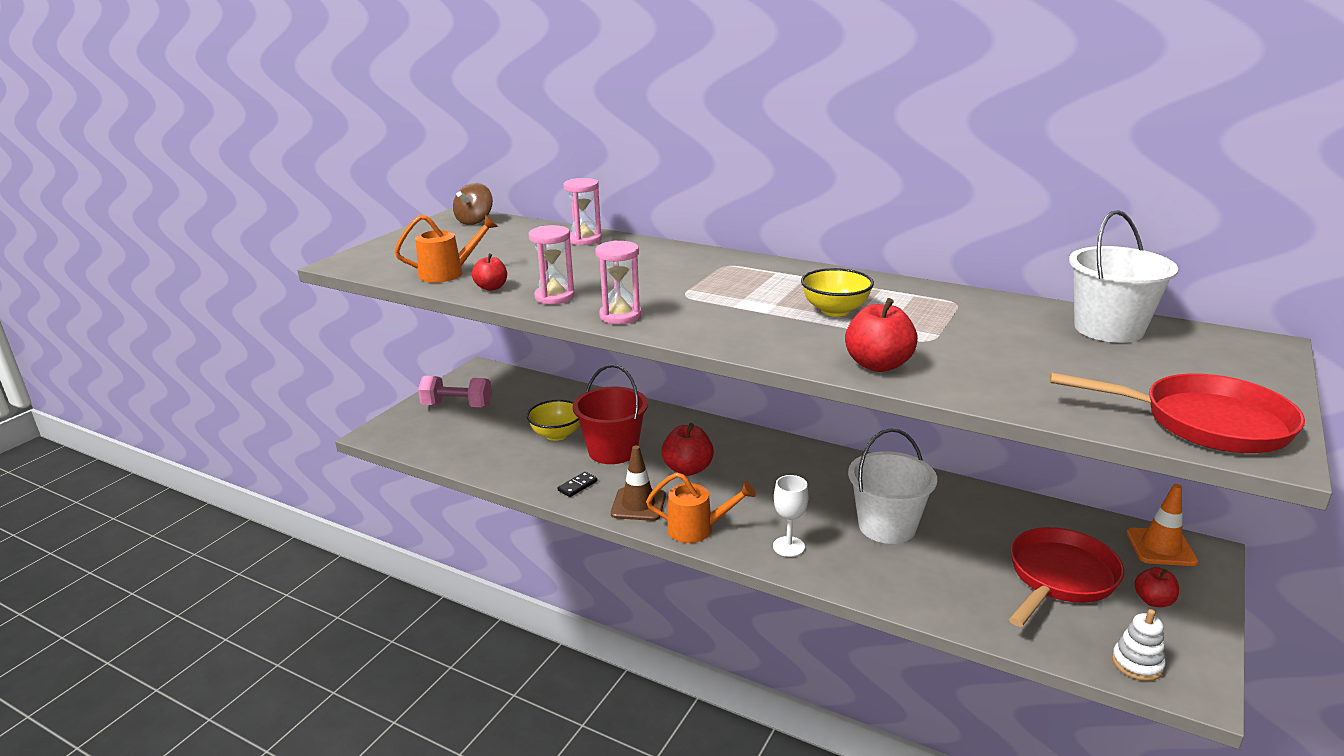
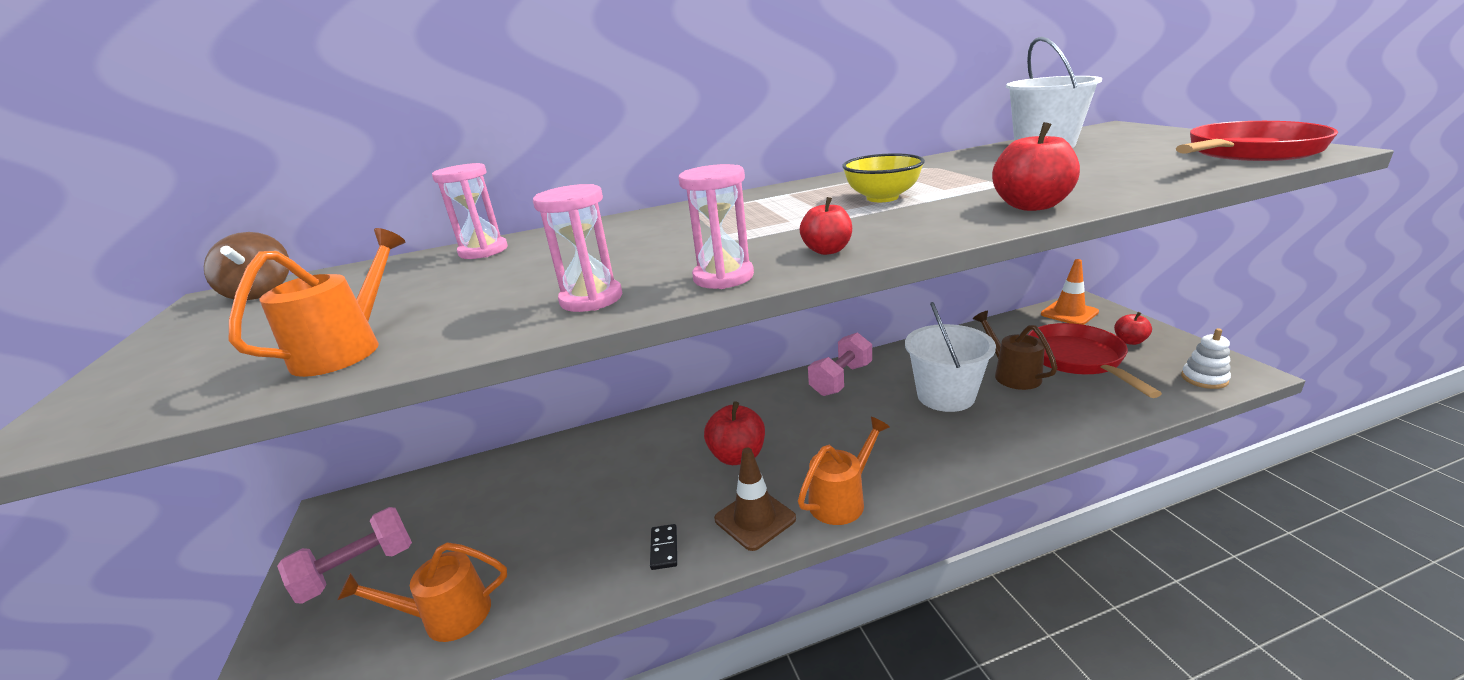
camera: 45 degrees left, 0 degrees up
(462, 449) = (446, 617): none -> orange watering can
(491, 287) = (469, 330): red apple -> red apple (827, 250)
(556, 435) = (551, 515): yellow bowl -> none
(613, 451) = (640, 488): red bucket -> none
(788, 546) = (926, 458): white goblet -> none
(839, 468) = (841, 379): none -> pink dumbbell
(974, 548) = (1011, 374): none -> brown watering can

